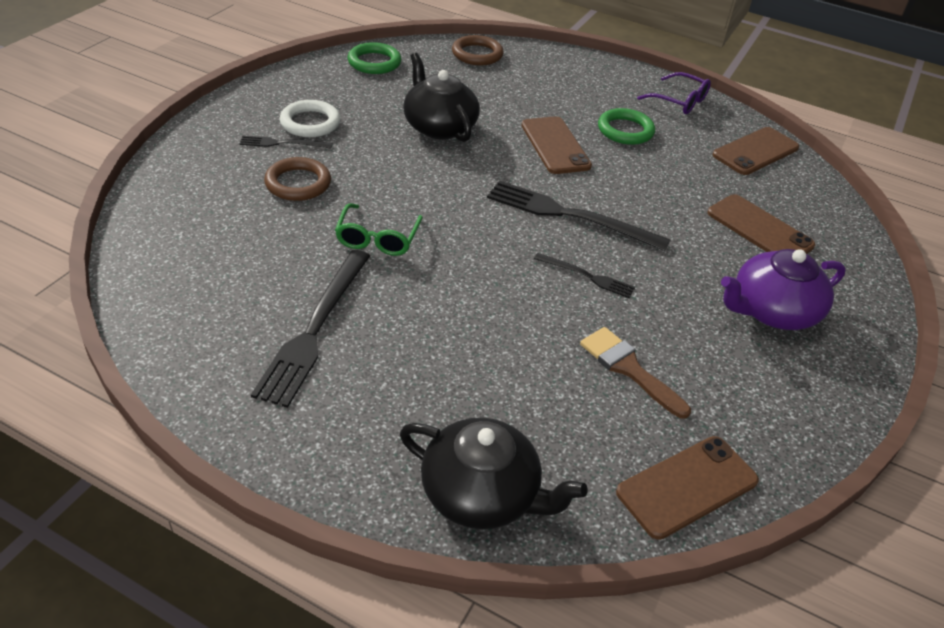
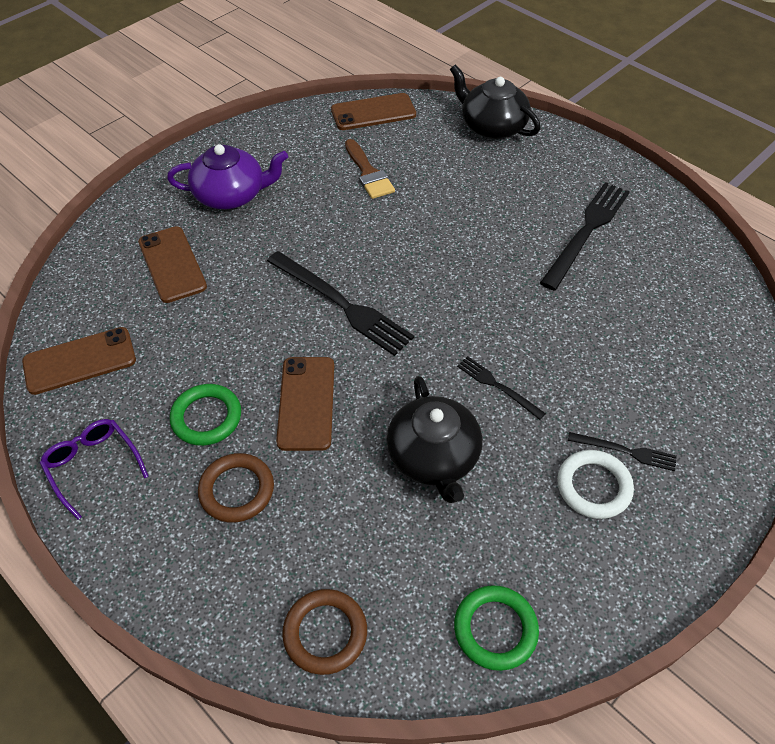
camera: 160 degrees left, 10 degrees up
(298, 183) = (605, 384): brown ring -> brown ring (237, 490)
(377, 239) = (530, 303): green glasses -> none
(587, 276) = (359, 242): black fork -> black fork (497, 386)

